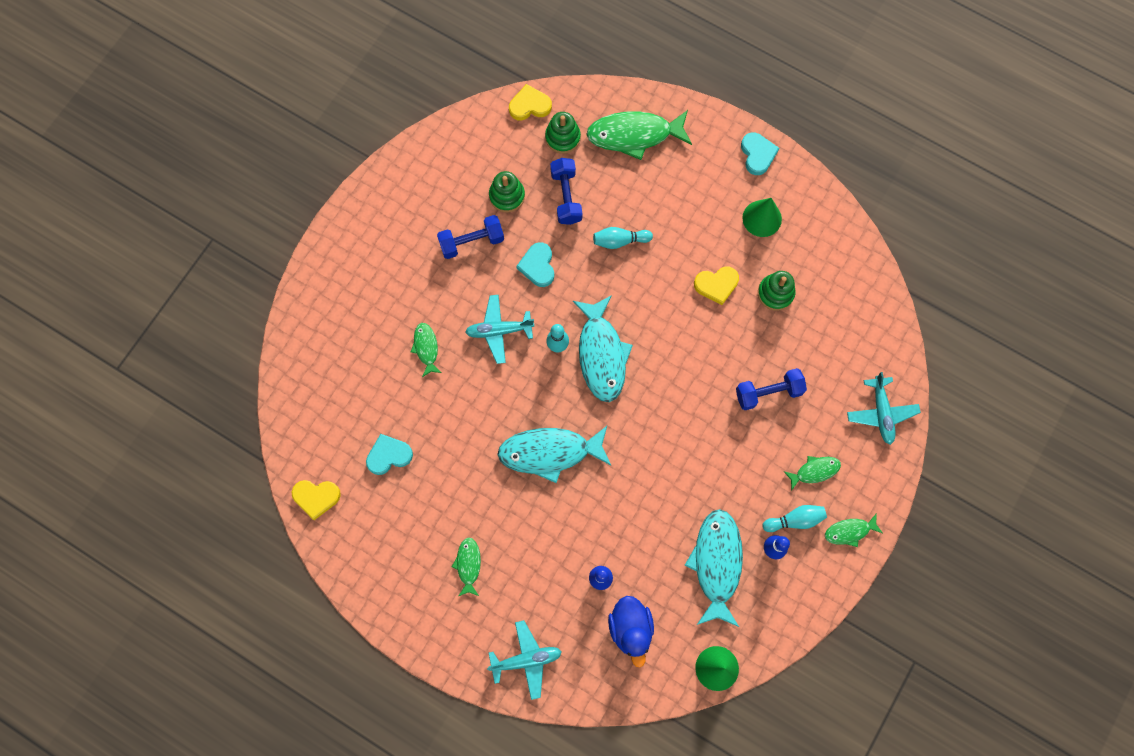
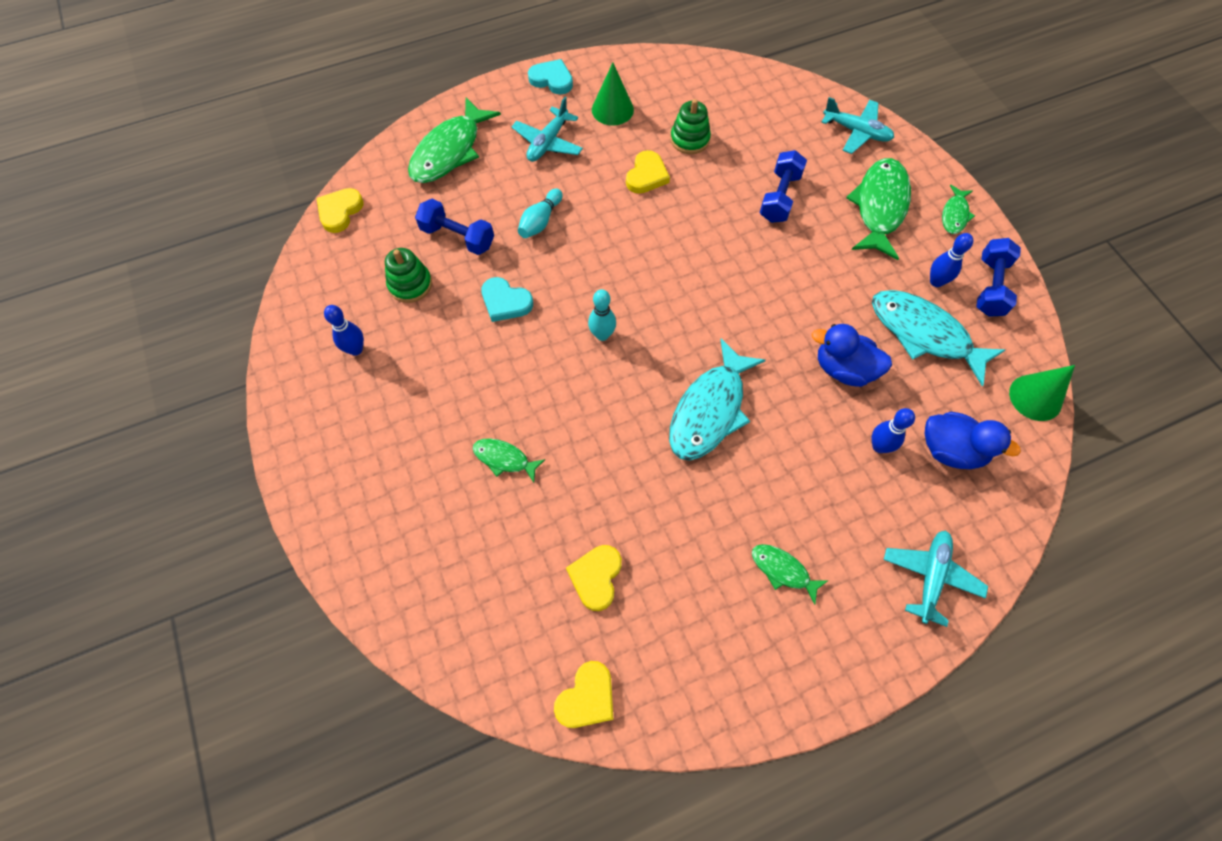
camera: 55 degrees left, 10 degrees down
(389, 455) = (596, 577): turquoise heart -> yellow heart
(436, 201) = (356, 349): none -> blue bowling pin
(471, 242) = (428, 344): blue dumbbell -> blue dumbbell (990, 287)
(499, 331) = (543, 377): turquoise plane -> turquoise plane (548, 142)
(562, 137) = (397, 205): green stacking toy -> none
(601, 354) = (641, 303): turquoise fish -> none
(645, 523) = (843, 369): none -> blue duck
(795, 520) = (918, 248): turquoise bowling pin -> none
(814, 471) = (879, 207): green fish -> green fish, size x1.97

